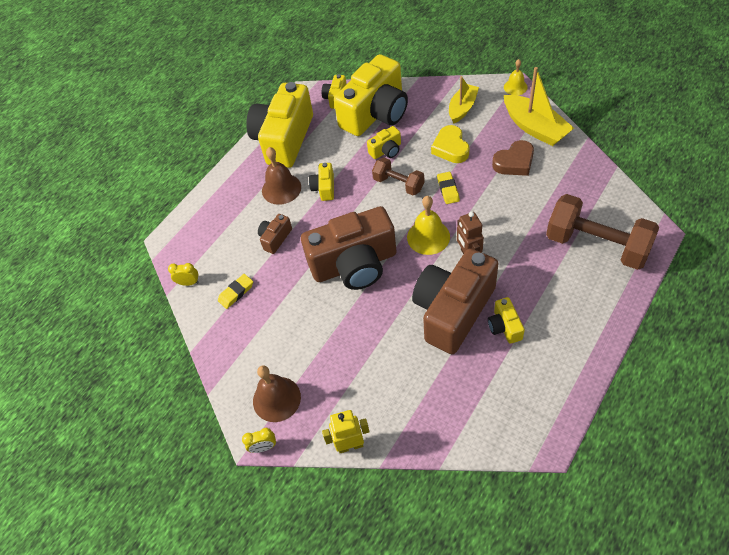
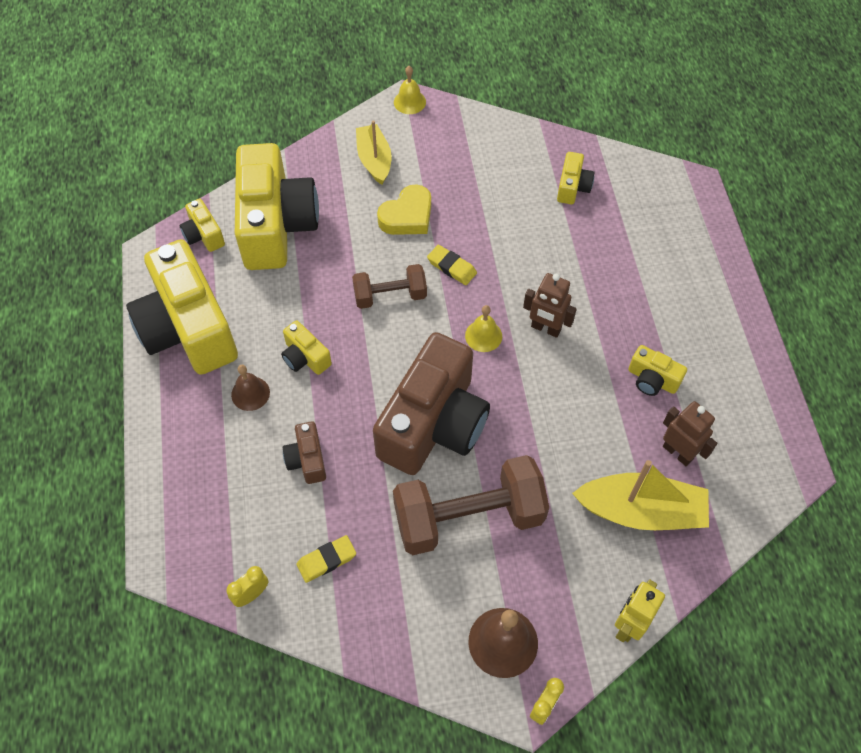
camera: 50 degrees left, 5 degrees up
(236, 292) = (326, 560): yellow eraser -> yellow eraser turned 60 degrees clockwise
(281, 188) = (250, 393): brown bell -> brown bell, size x0.63
(386, 150) = (335, 264): yellow camera -> yellow camera (572, 187)
(428, 237) = (483, 336): yellow bell -> yellow bell, size x0.63
(450, 148) = (407, 216): yellow heart -> yellow heart turned 75 degrees counterclockwise
(453, 311) = (588, 399): brown camera -> none
(477, 378) = (678, 452): none -> brown robot
(514, 162) = (492, 192): brown heart -> none
(535, 128) = (476, 139): yellow boat -> yellow boat (641, 511)
(596, 245) = (655, 233): brown dumbbell -> brown dumbbell (468, 517)

